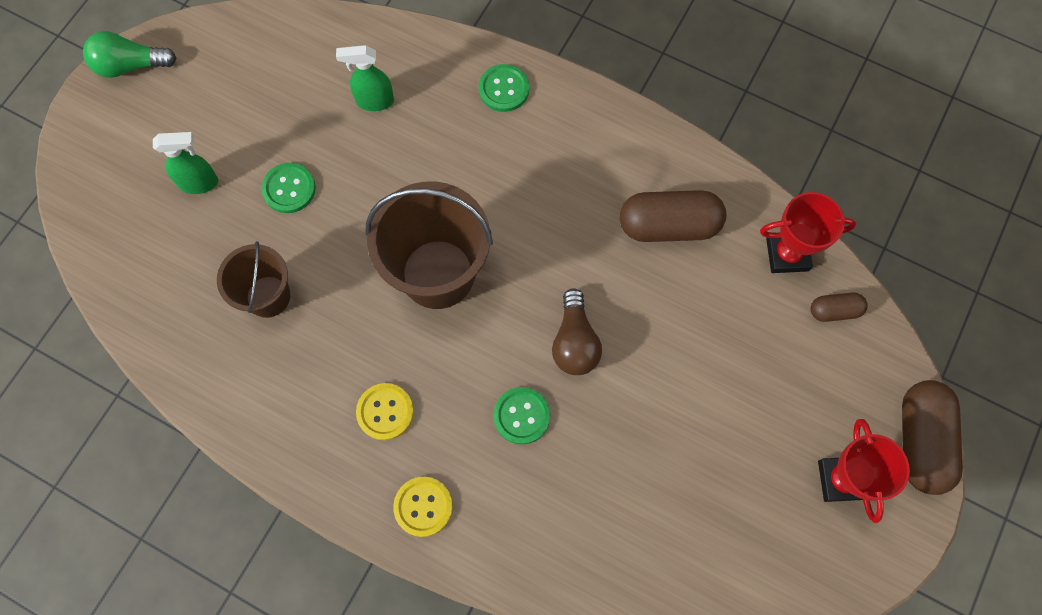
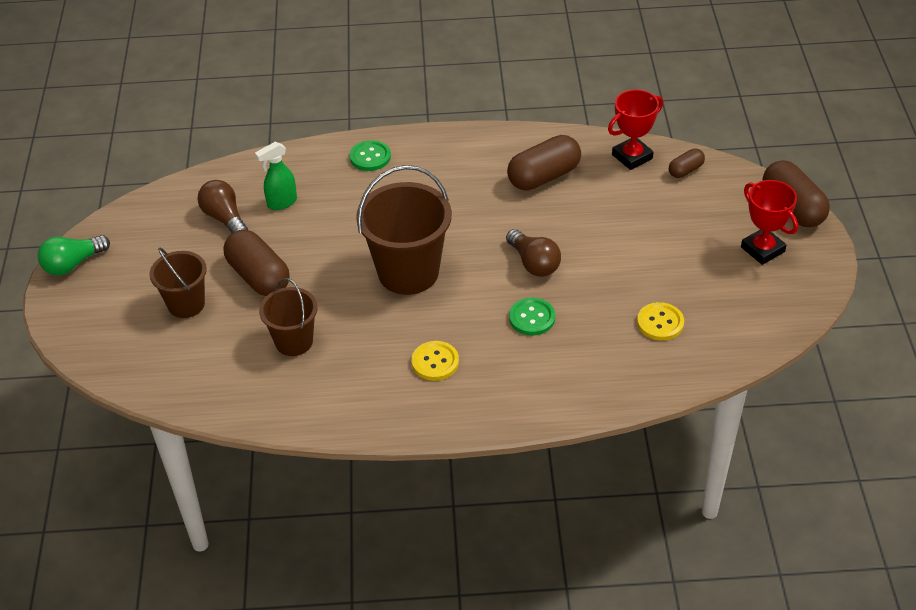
camera: 30 degrees left, 25 degrees down
(200, 183) = (186, 304): green spray bottle -> brown bucket
(289, 189) = (258, 277): green button -> brown capsule
(306, 89) = (225, 218): none -> brown light bulb
(423, 506) = (506, 398): yellow button -> yellow button (660, 323)

